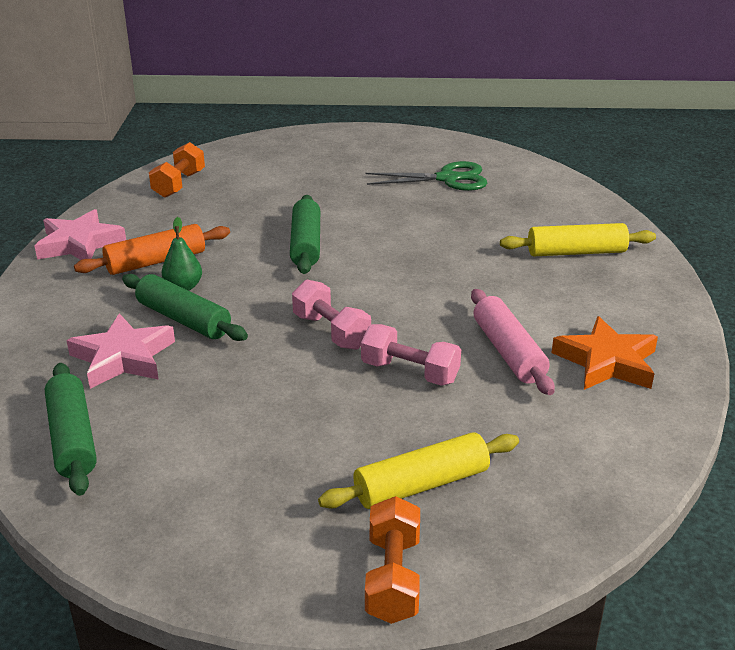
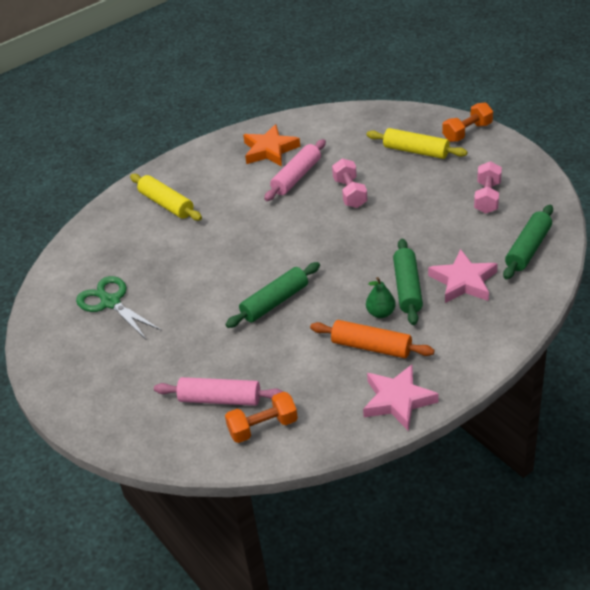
camera: 125 degrees left, 10 degrees up
(240, 180) = (220, 399): none -> pink rolling pin
(331, 331) = (350, 234): pink dumbbell -> pink dumbbell (487, 197)

